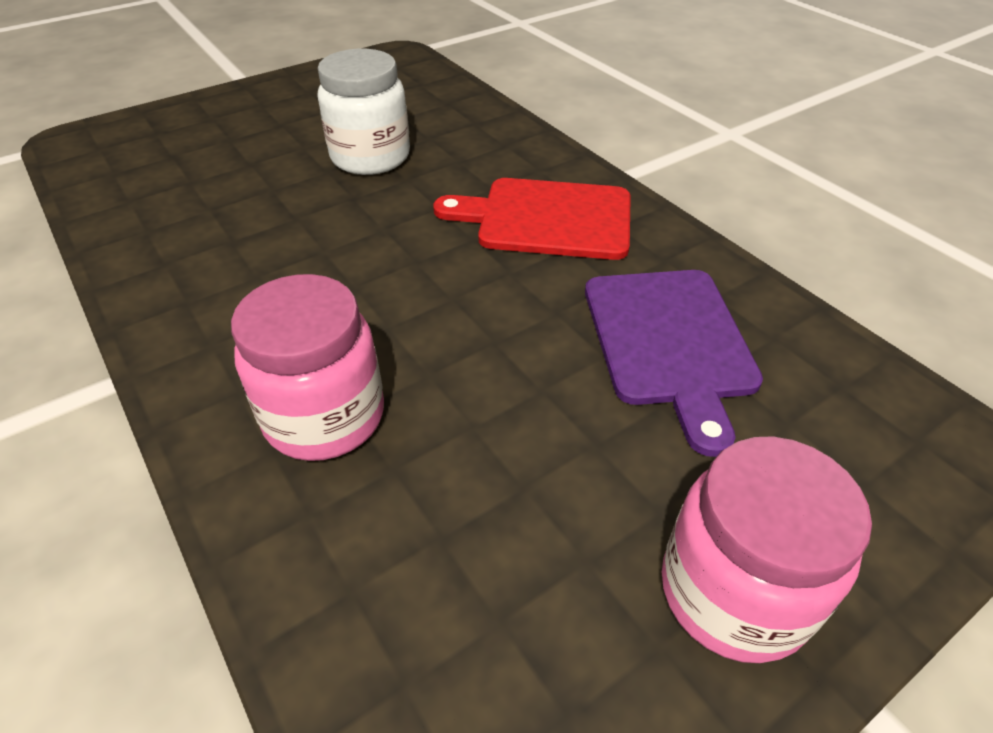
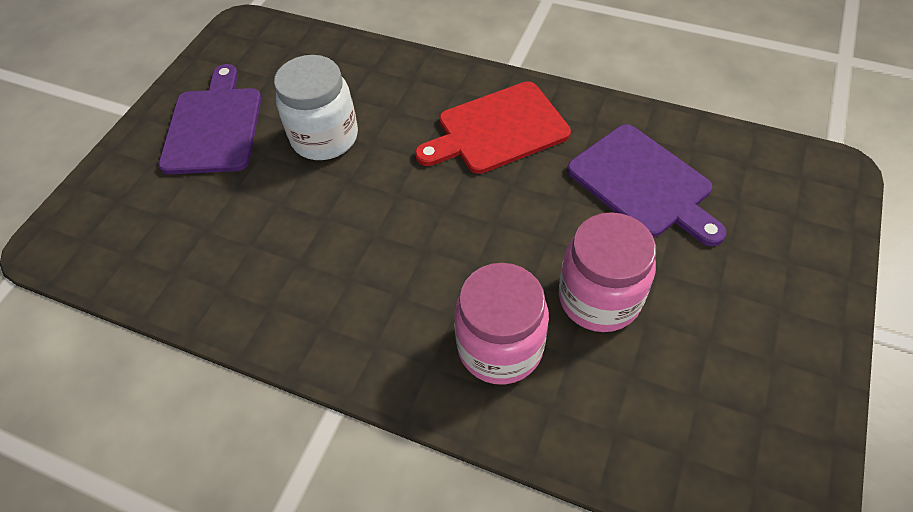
camera: 30 degrees left, 10 degrees up
(290, 113) = (214, 126): none -> purple cutting board
(733, 592) = (783, 312): pink jar -> pink jar (599, 298)

